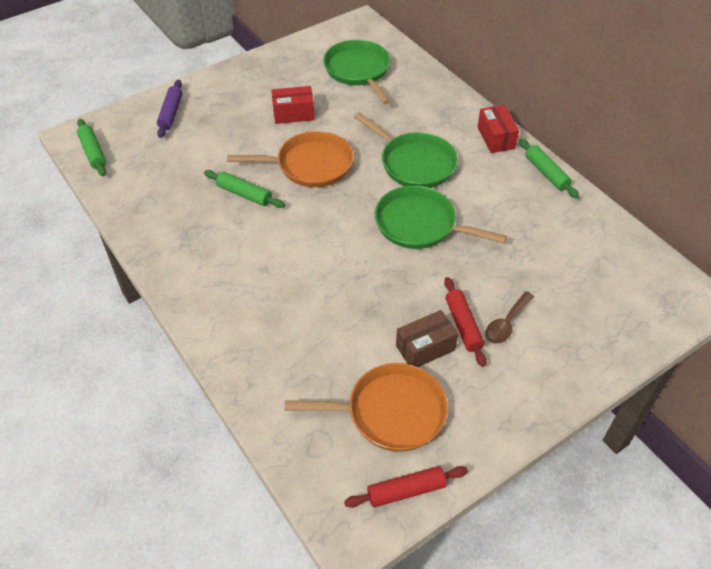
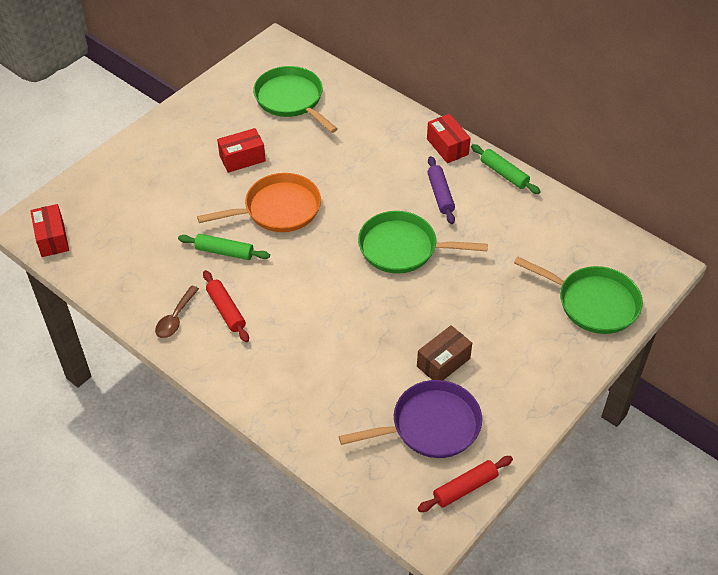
camera: 15 degrees left, 0 degrees up
(93, 152) = (52, 238): green rolling pin -> red box
(171, 113) = (116, 181): purple rolling pin -> purple rolling pin (440, 194)
(390, 412) = (430, 426): orange pan -> purple pan
(414, 163) = (378, 188): green pan -> green pan (593, 303)
(463, 325) = (470, 334): red rolling pin -> red rolling pin (226, 310)
(506, 323) = (507, 325): brown spoon -> brown spoon (175, 318)

